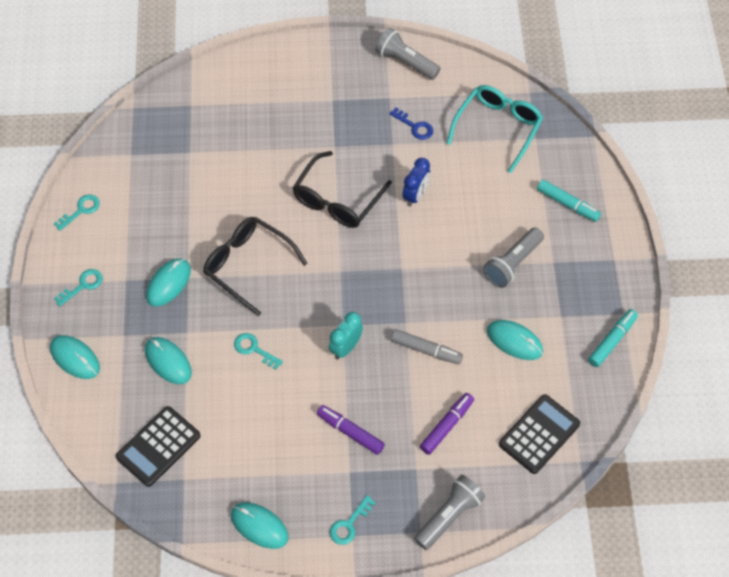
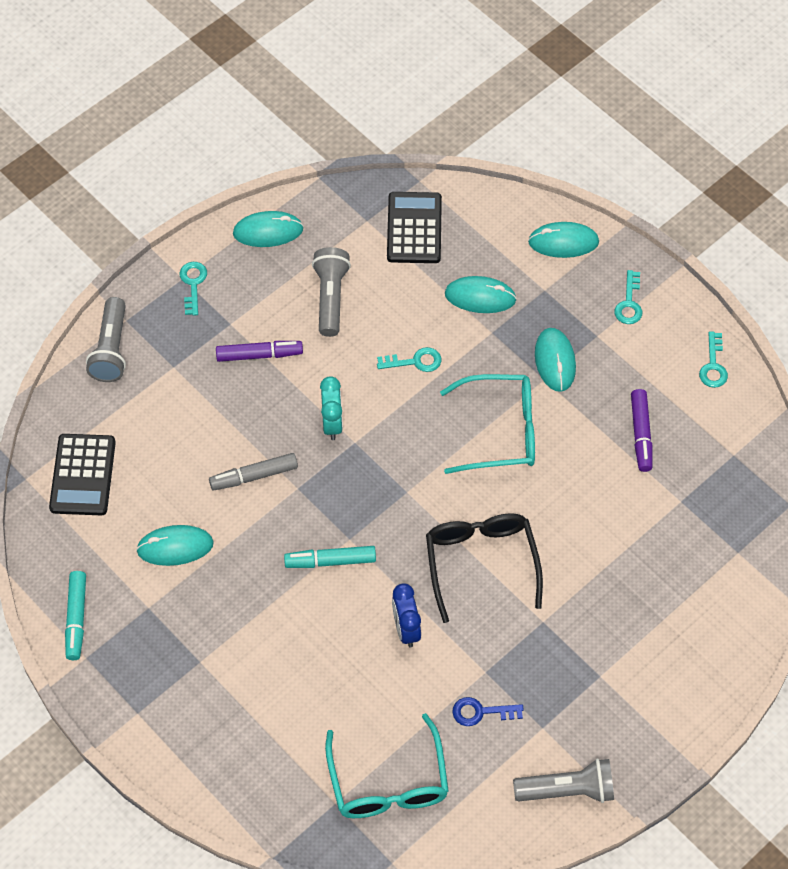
camera: 140 degrees right, 0 degrees up
(247, 265) = (500, 431): black glasses -> turquoise glasses
(447, 426) = (175, 422): purple marker -> purple marker (641, 434)
(512, 263) = (241, 628): grey flashlight -> grey flashlight (330, 298)
(567, 204) = (235, 743): turquoise marker -> turquoise marker (330, 561)

